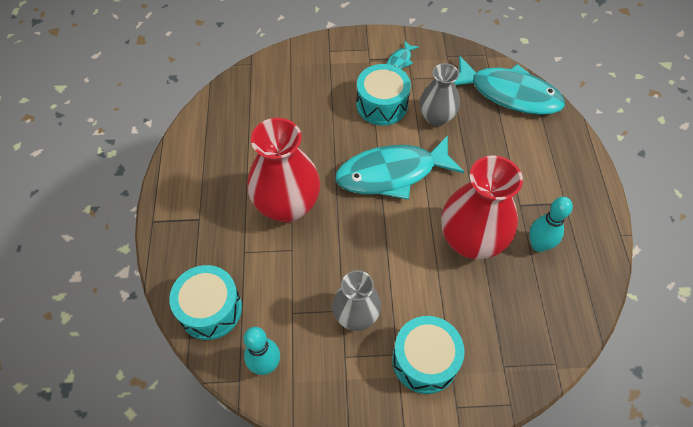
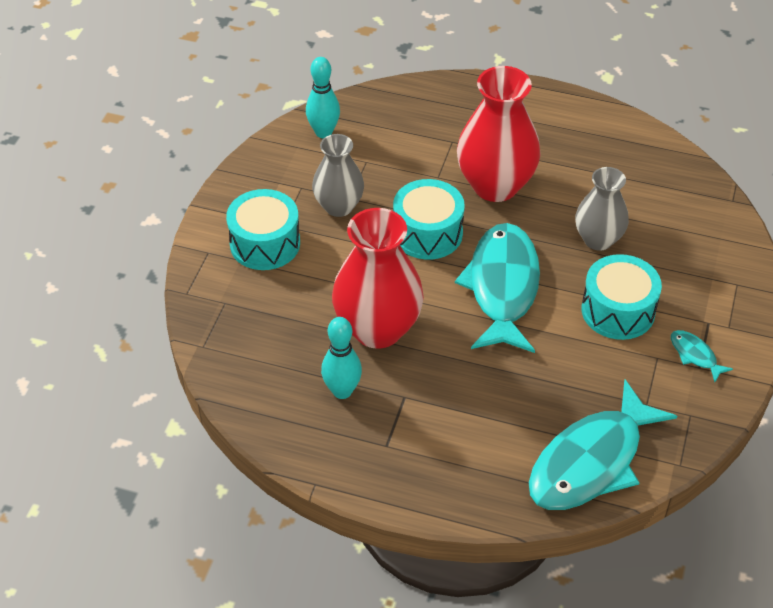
camera: 110 degrees right, 10 degrees down
(210, 309) = (399, 107): turquoise drum -> turquoise drum (427, 233)
(436, 117) = (575, 361): grey vase -> grey vase (598, 239)

